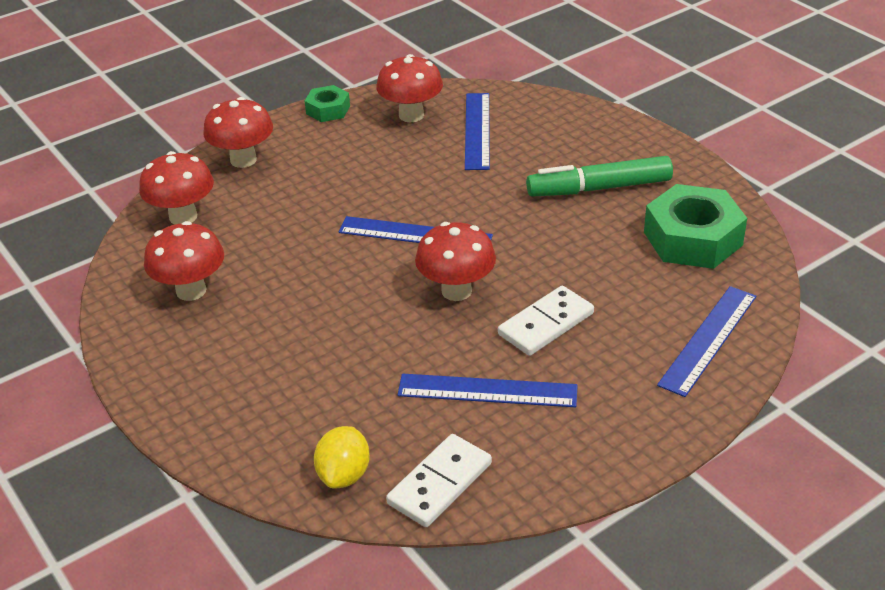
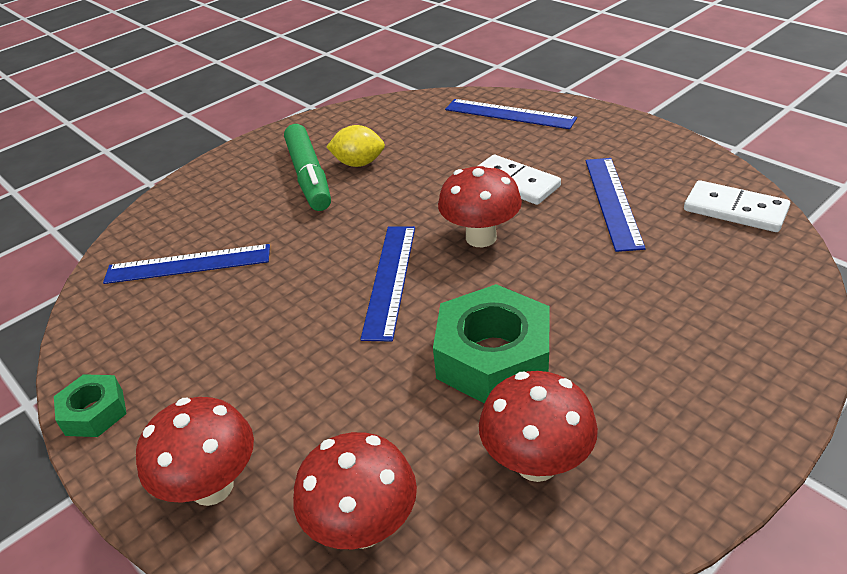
camera: 95 degrees left, 0 degrees up
(344, 475) = (762, 263): yellow lemon -> yellow lemon (359, 163)
(411, 115) = (137, 323): red mushroom -> none
(692, 238) = (384, 128): green nut -> green nut (493, 357)

